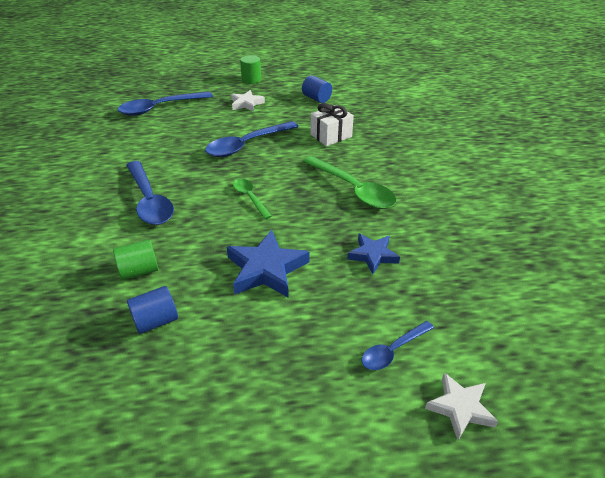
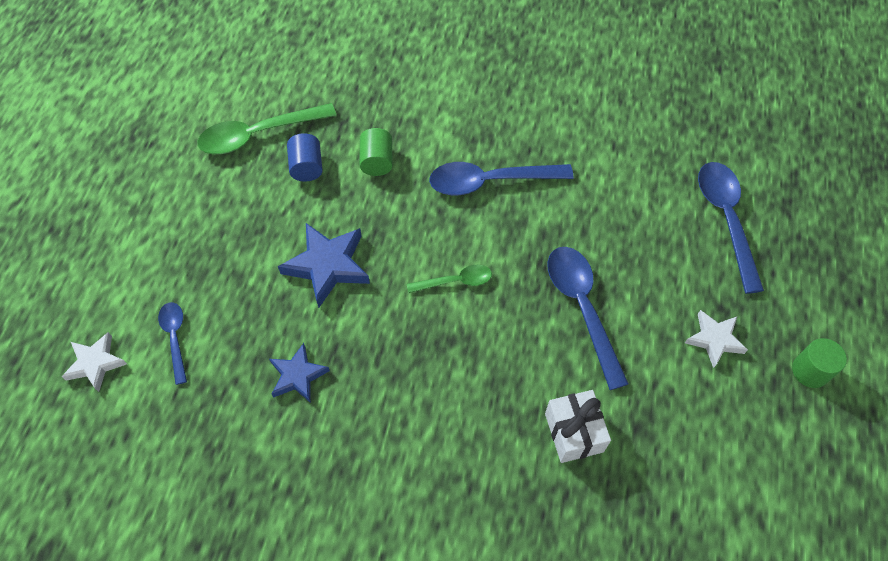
camera: 110 degrees right, 20 degrees up
(316, 99) = (709, 457): blue cylinder -> none
(353, 189) = (425, 407): green spoon -> green spoon (258, 134)

